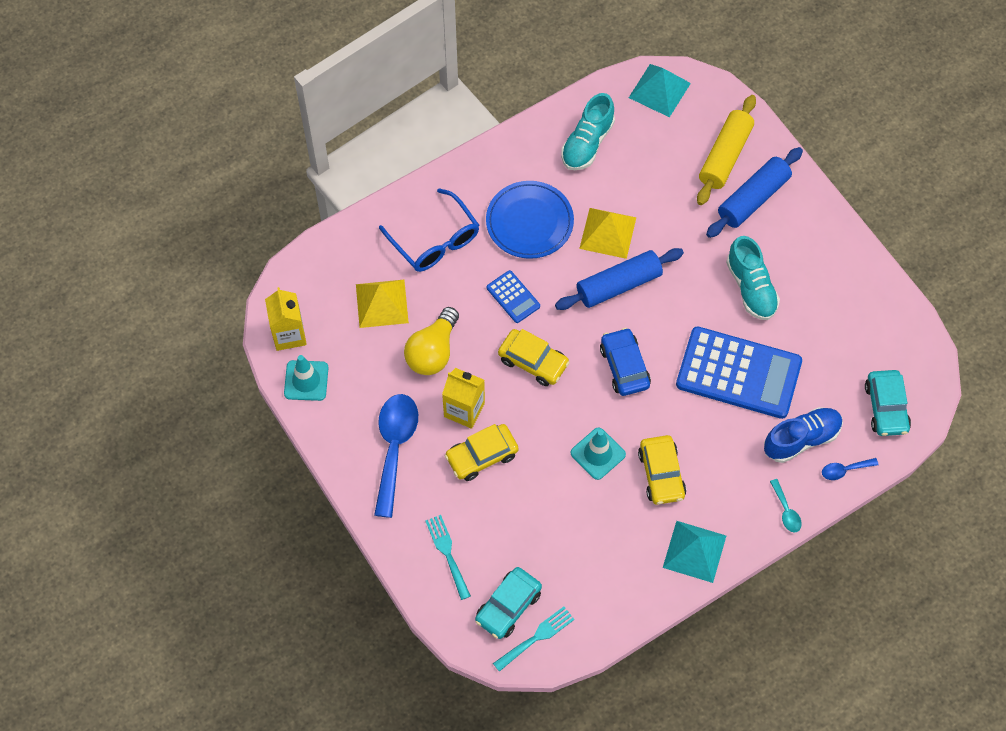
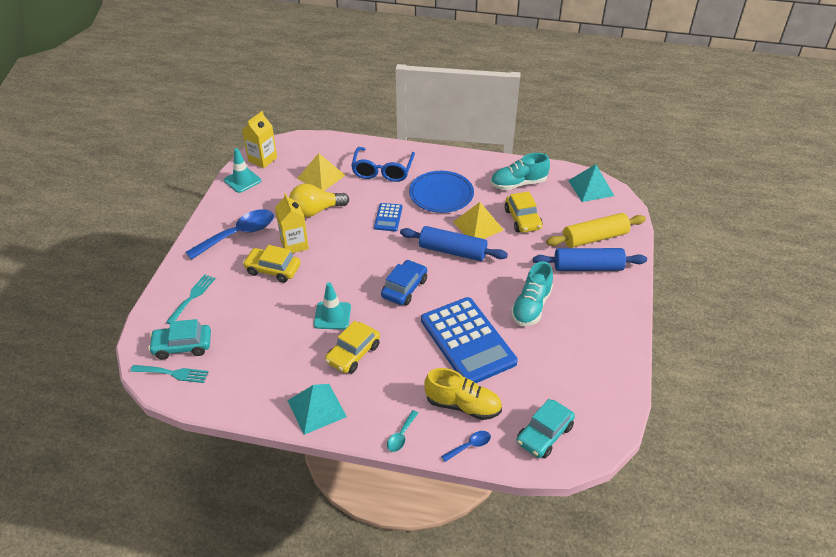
camera: 45 degrees right, 20 degrees down
(533, 362) = (358, 250): yellow car -> yellow car (522, 219)
(801, 439) = (463, 405): blue shoe -> yellow shoe
(844, 470) = (470, 446): blue spoon -> blue spoon turned 120 degrees clockwise

